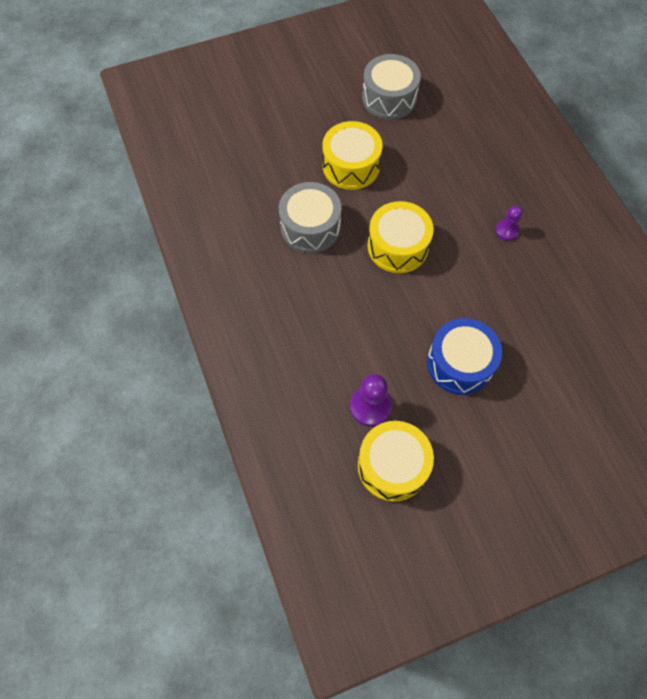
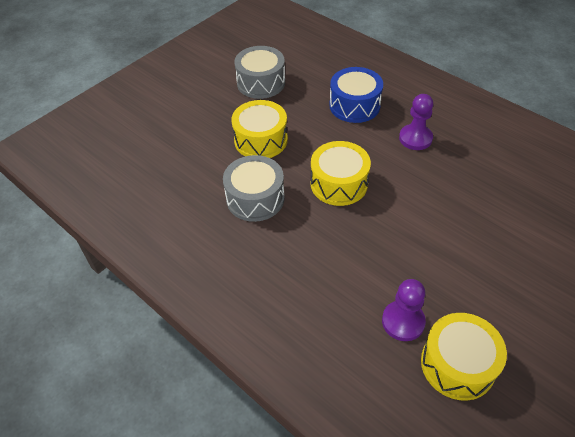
camera: 25 degrees left, 15 degrees down
(460, 363) = (451, 251): blue drum -> blue drum (354, 105)
(506, 230) = (415, 138): purple pawn -> purple pawn, size x1.60

